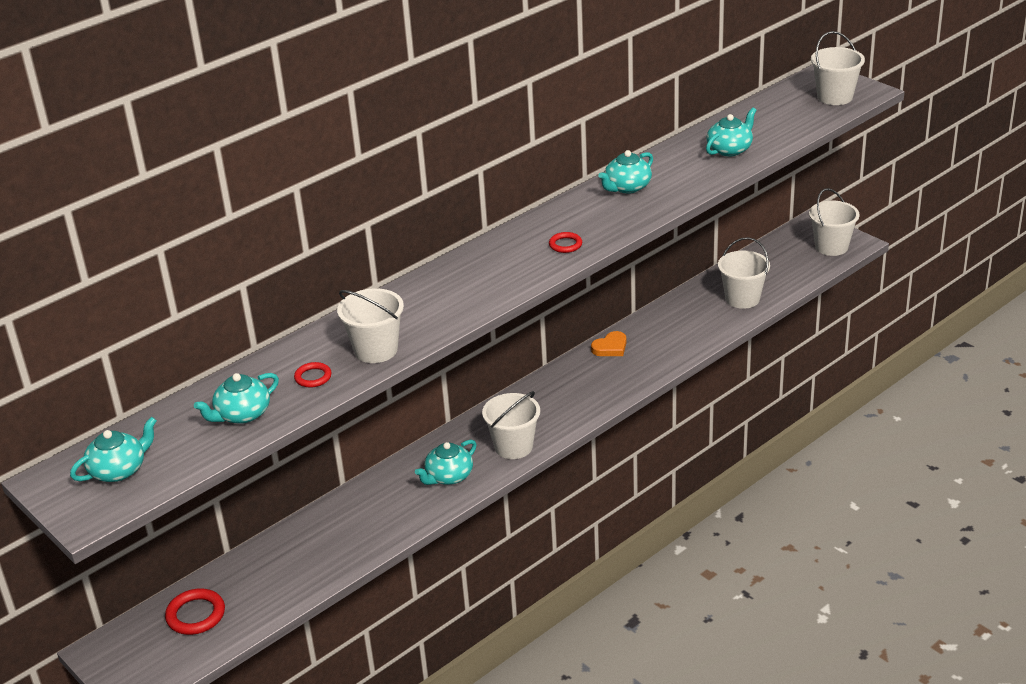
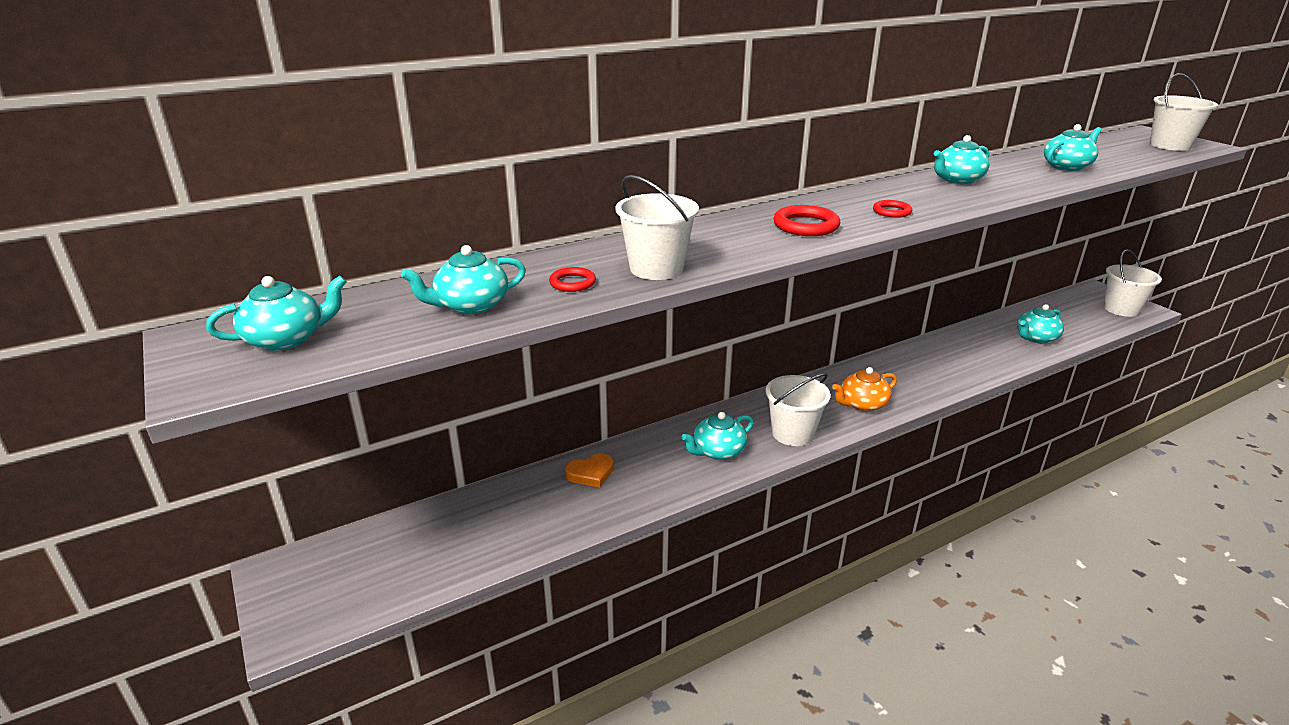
camera: 10 degrees right, 5 degrees down
(196, 615) = (398, 551): red ring -> red ring (806, 226)
(575, 404) = (862, 404): none -> orange teapot
(610, 347) = (900, 359): orange heart -> orange heart (591, 473)
(742, 298) = (1035, 338): white bucket -> turquoise teapot

